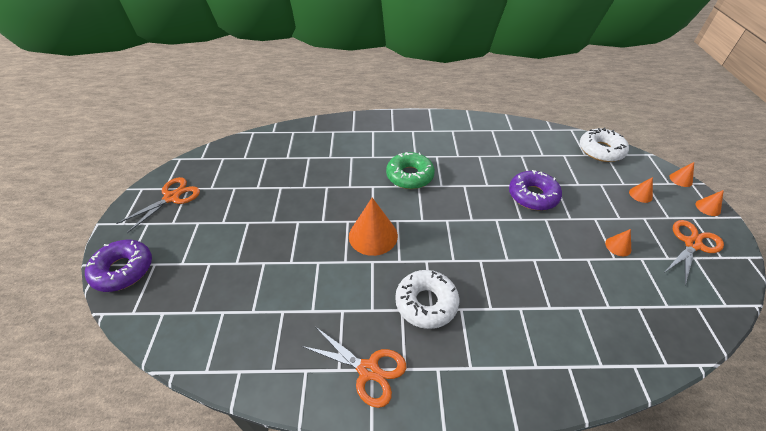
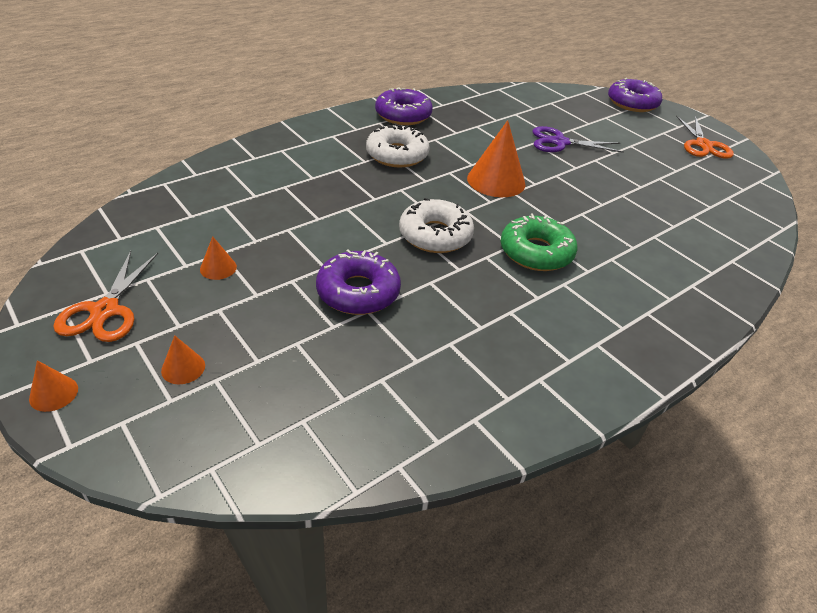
camera: 140 degrees right, 5 degrees down
(271, 251) = (560, 142): none -> purple scissors
(368, 370) = (403, 115): orange scissors -> purple donut
(601, 150) = (272, 450): white donut -> white donut (435, 235)
(681, 179) = (93, 445): orange cone -> none

